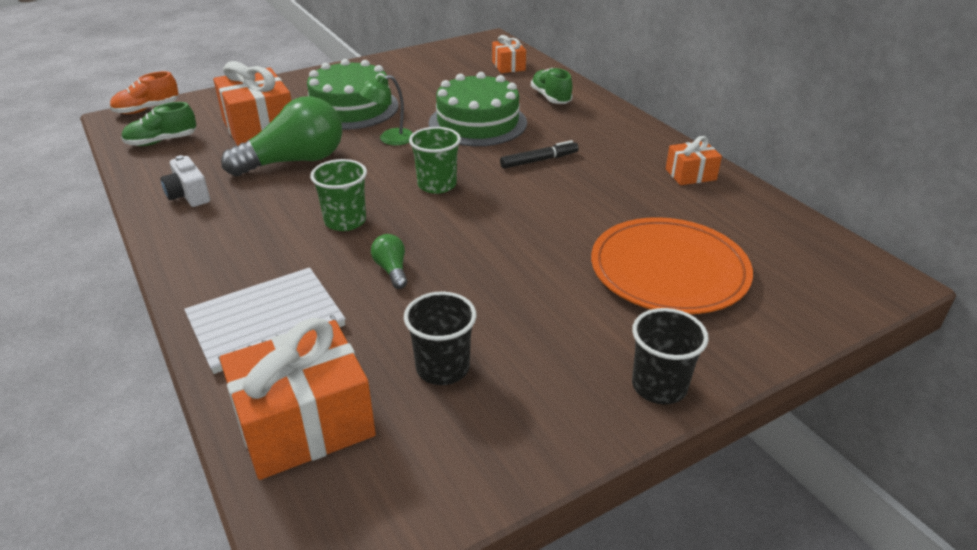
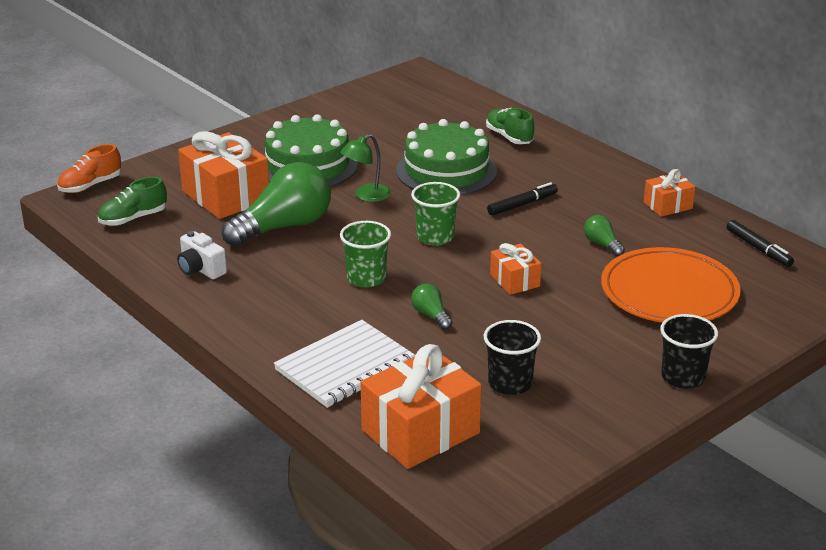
camera: 10 degrees left, 5 degrees down
(508, 66) = (451, 104): orange gift -> orange gift (514, 280)
(608, 209) = (602, 244): none -> green light bulb
(782, 230) = (758, 249): none -> black marker

